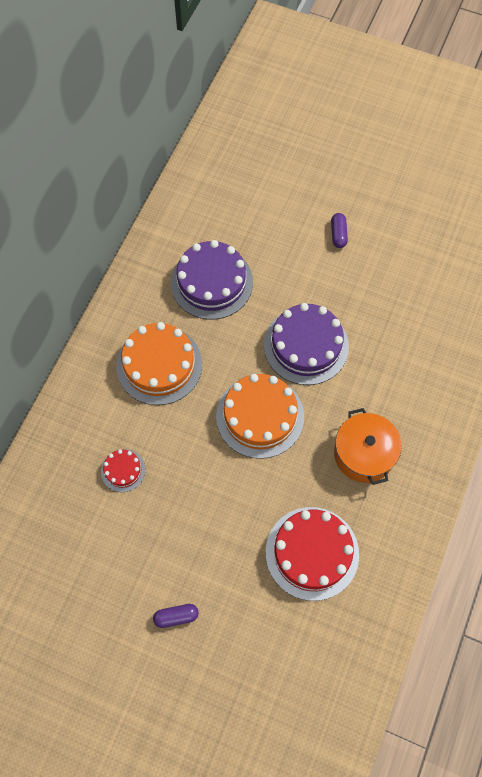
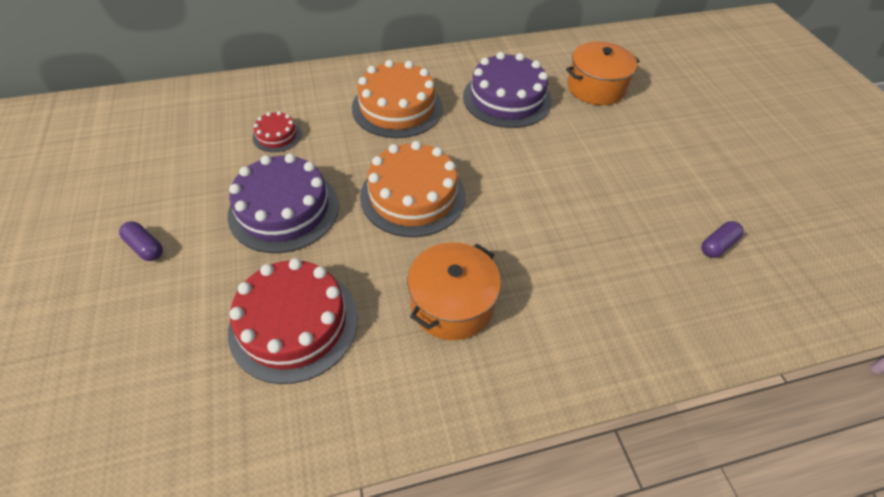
camera: 50 degrees right, 15 degrees down
(249, 214) = (595, 88): none -> orange pot
(306, 345) = (520, 189): purple cake -> purple cake (284, 209)
(338, 234) = (656, 151): purple capsule -> purple capsule (717, 245)

